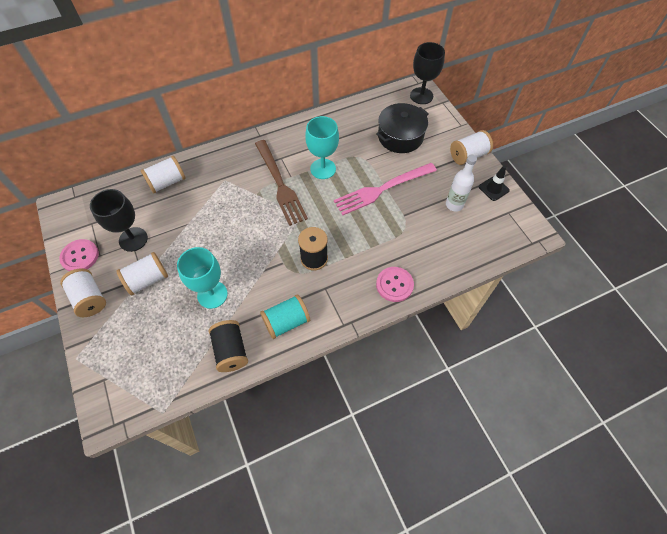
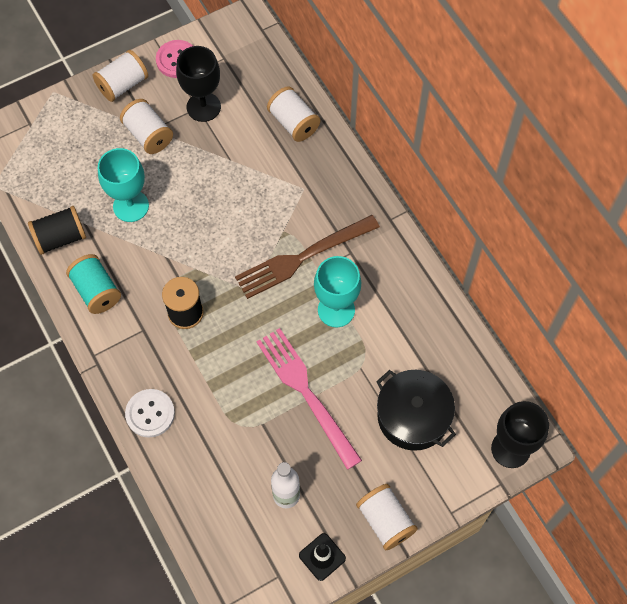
camera: 85 degrees right, 5 degrees up
(394, 285) = (150, 413): pink button -> white button

